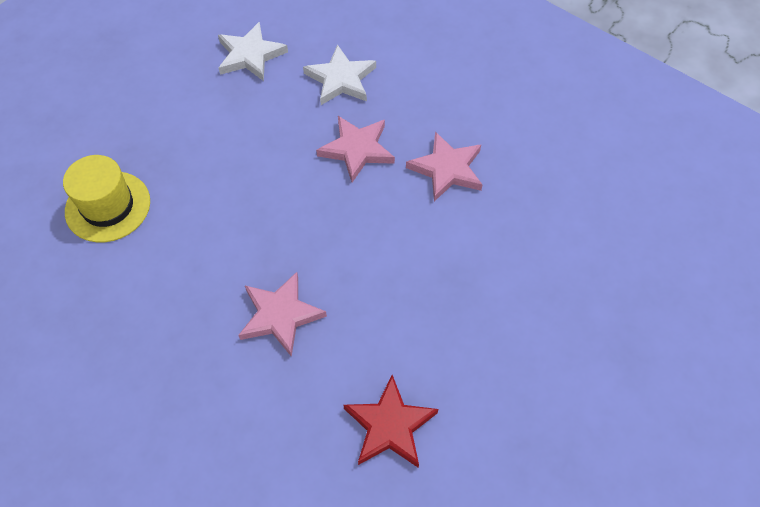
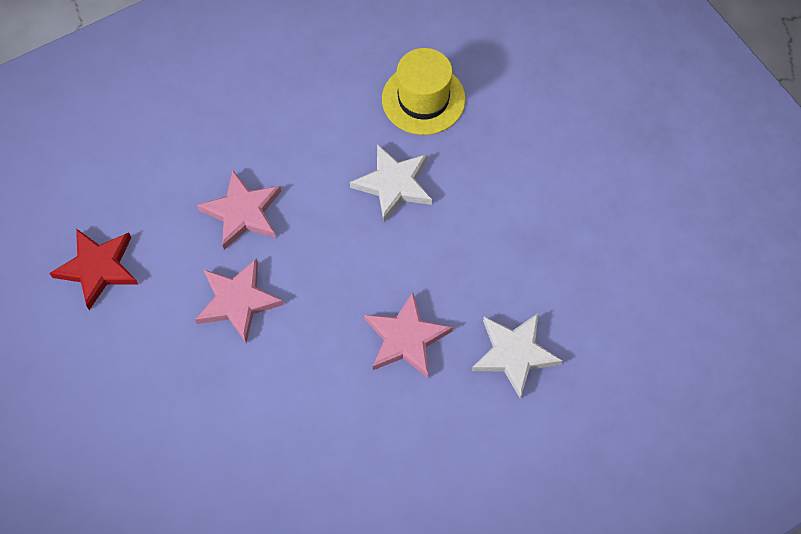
camera: 110 degrees right, 5 degrees up
(250, 55) = (585, 268): white star -> white star (394, 184)
(447, 169) = (343, 422): pink star -> pink star (237, 301)

